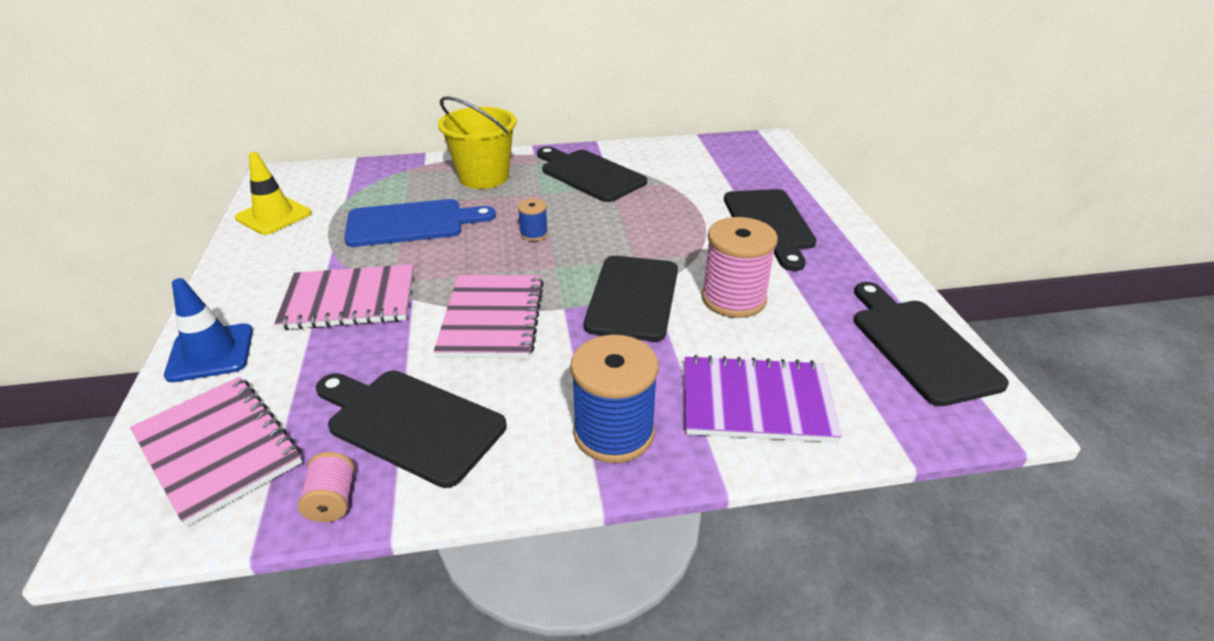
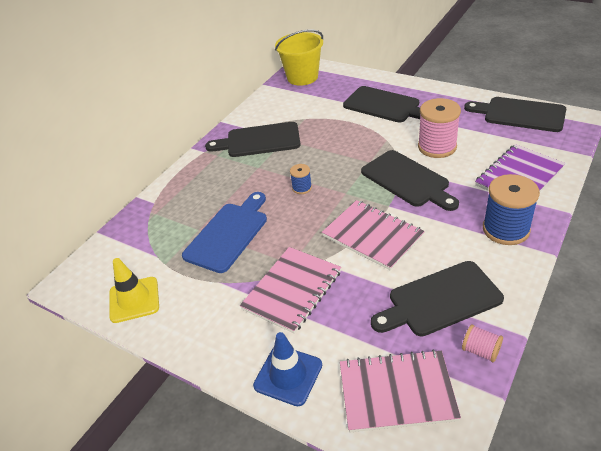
camera: 45 degrees left, 5 degrees up
(484, 177) = (207, 183): yellow bucket -> yellow bucket (302, 77)

